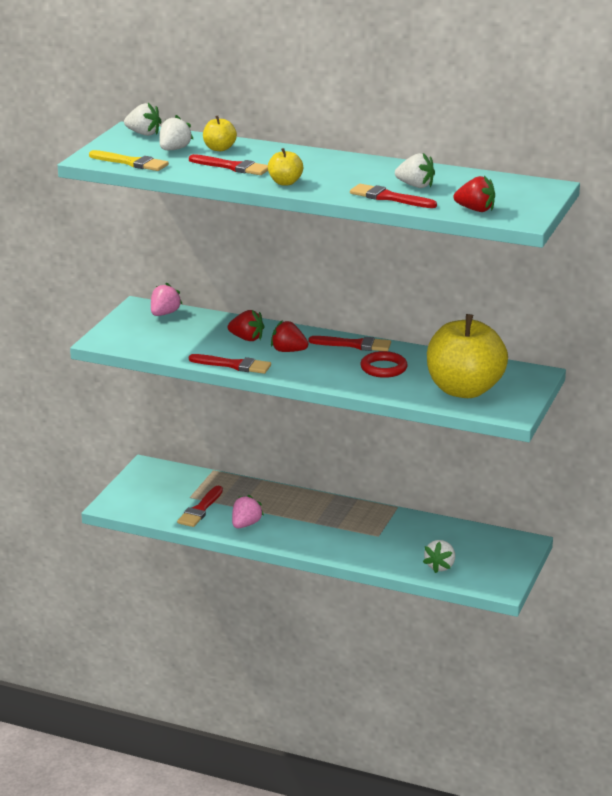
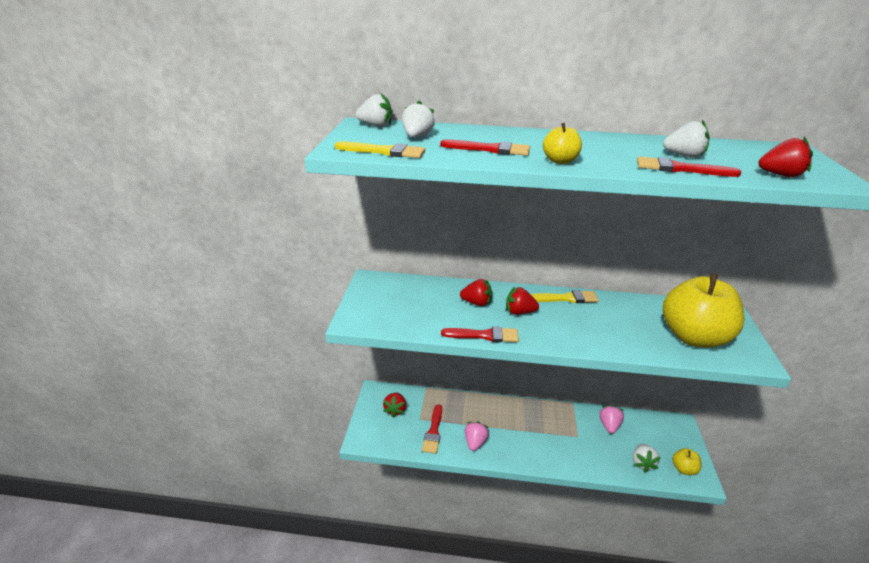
camera: 15 degrees left, 5 degrees up
(163, 485) = (395, 410): none -> red strawberry
(164, 314) = (394, 284): pink strawberry -> pink strawberry (609, 426)
(219, 149) = (459, 134): yellow apple -> yellow apple (683, 469)
(354, 345) = (566, 298): red brush -> yellow brush
(383, 368) = (609, 321): red ring -> none

